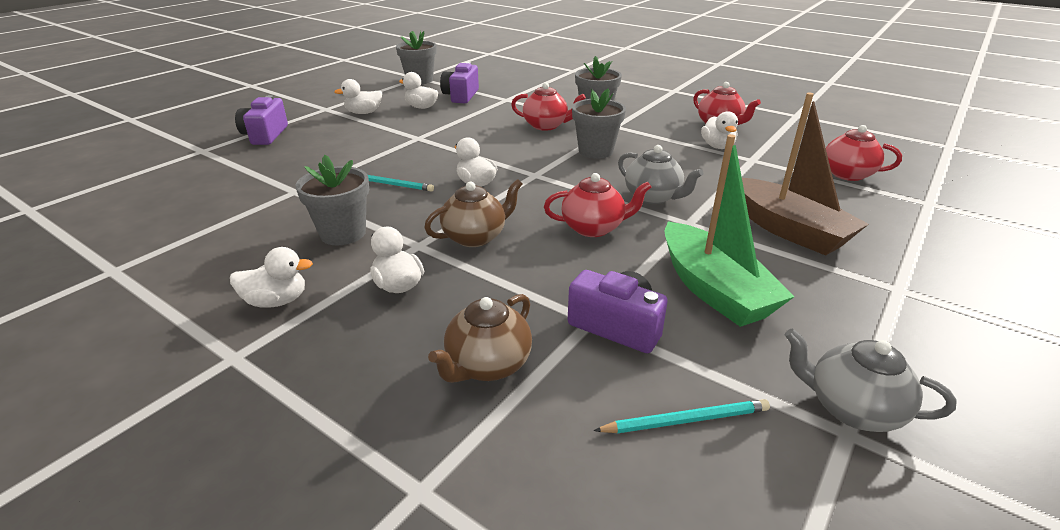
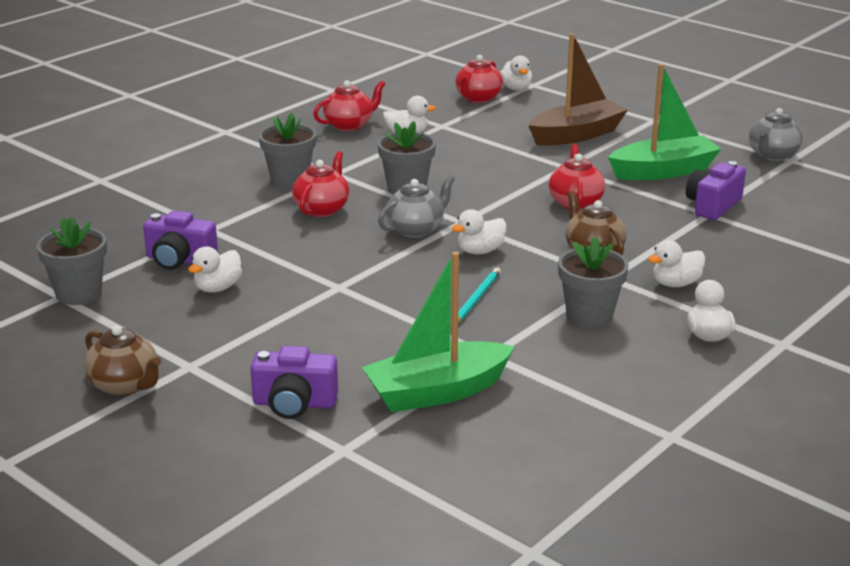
camera: 85 degrees left, 5 degrees down
(252, 174) = (437, 392): none -> green boat
(364, 113) = (224, 331): white duck -> white duck (516, 88)
(487, 365) = (765, 249): brown teapot -> brown teapot (125, 385)
(653, 197) = (517, 174): grey teapot -> grey teapot (416, 229)
(686, 420) = (795, 196): turquoise pencil -> none

